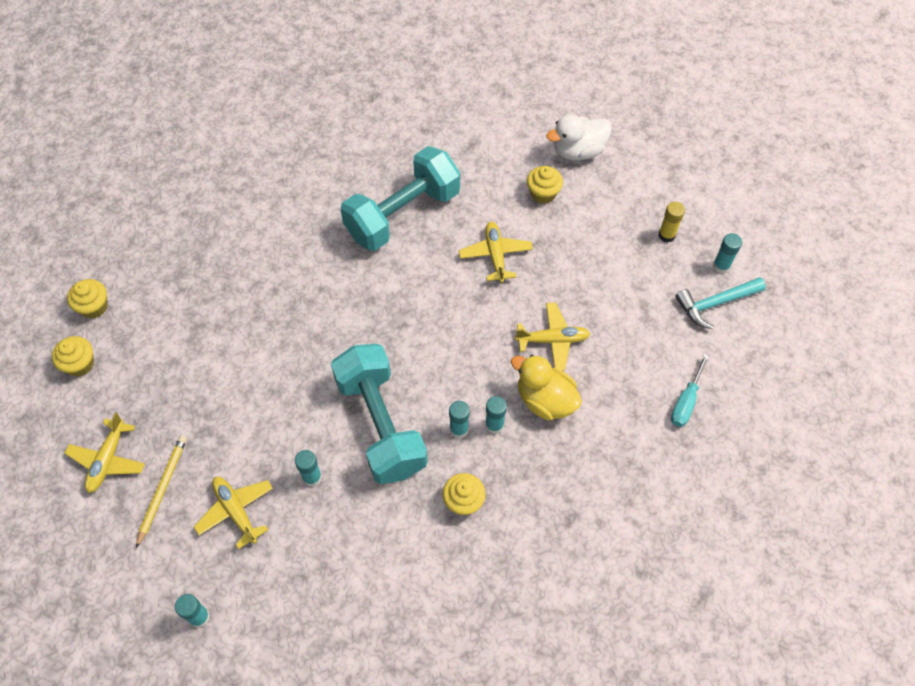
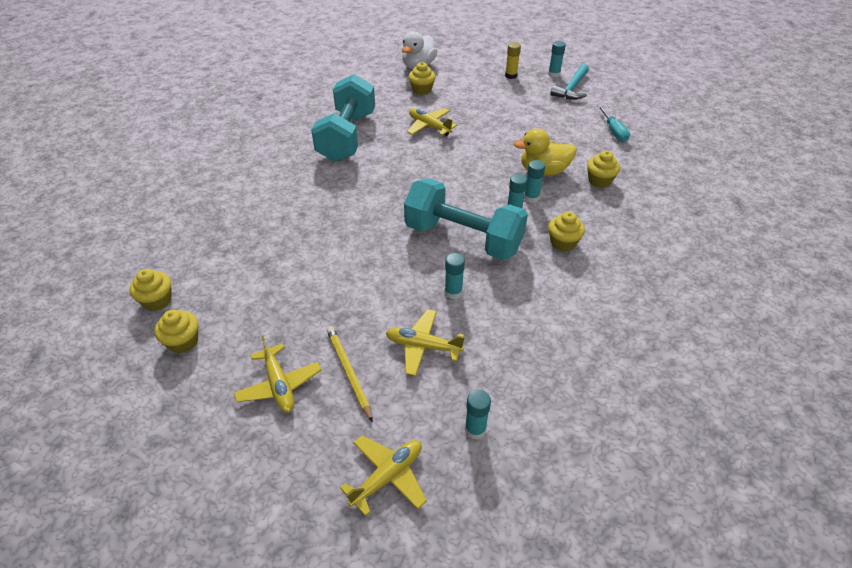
camera: 40 degrees left, 15 degrees down
(552, 340) = (511, 144): yellow plane -> yellow plane (387, 476)
(588, 455) = (599, 180): none -> yellow cupcake

